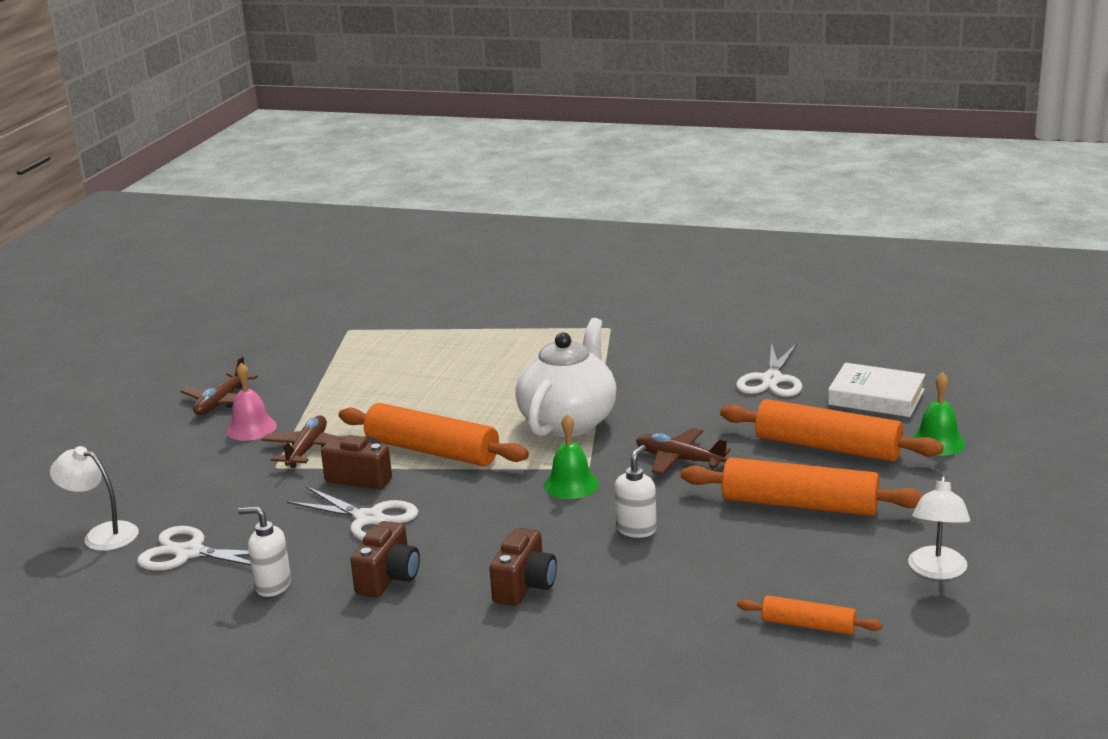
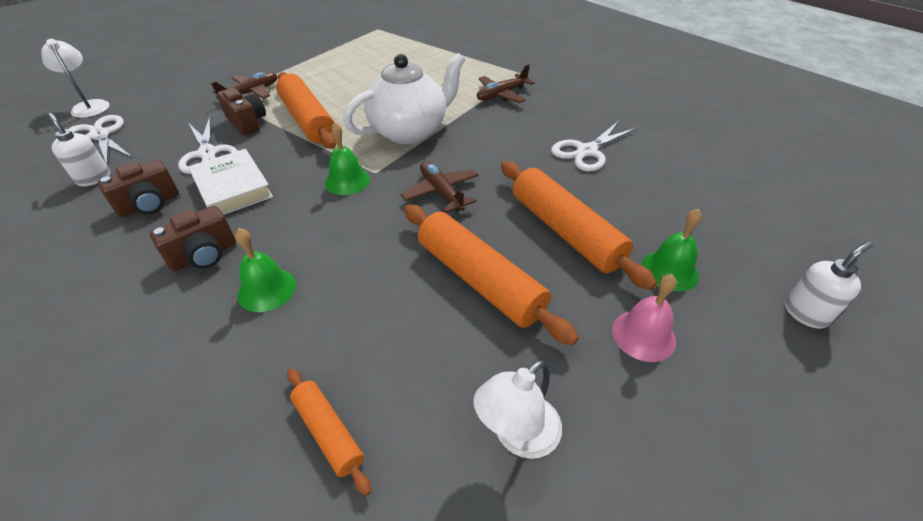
camera: 30 degrees right, 20 degrees up
(221, 402) = (259, 49): brown plane -> brown plane (501, 95)
(251, 428) = (248, 69): pink bell -> pink bell (643, 335)
(627, 581) = (267, 289): none -> green bell
(636, 529) = (336, 241): white soap dispenser -> white soap dispenser (805, 313)
(876, 397) = (657, 199): white book -> white book (233, 188)

